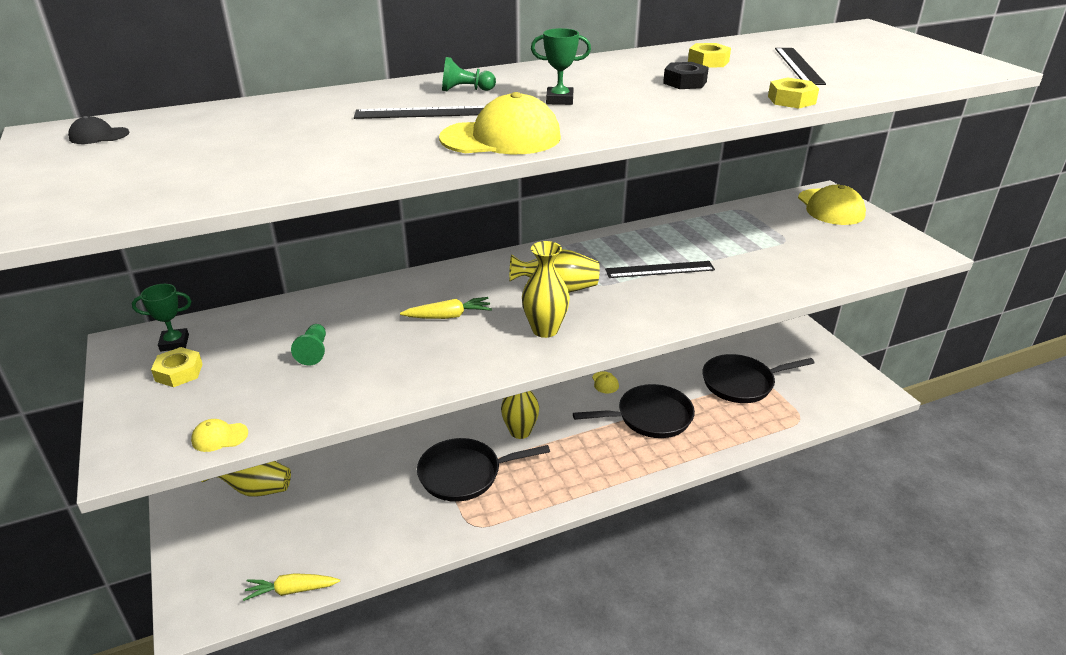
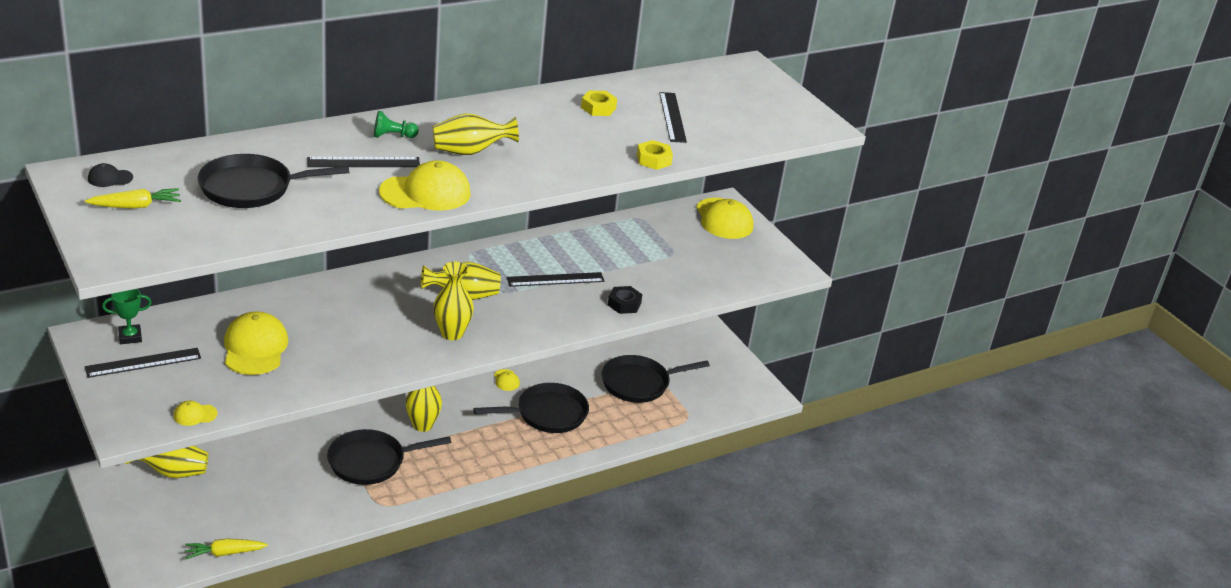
camera: 10 degrees left, 0 degrees up
(179, 372) = (143, 363): yellow nut -> black ruler
(275, 140) = (251, 188): none -> black pan
(314, 352) = (255, 348): green pawn -> yellow cap
(448, 316) = (368, 319): yellow carrot -> yellow carrot (136, 206)
(559, 100) = (470, 152): green trophy -> yellow vase
(685, 82) = (574, 134): black nut -> black nut (624, 304)

